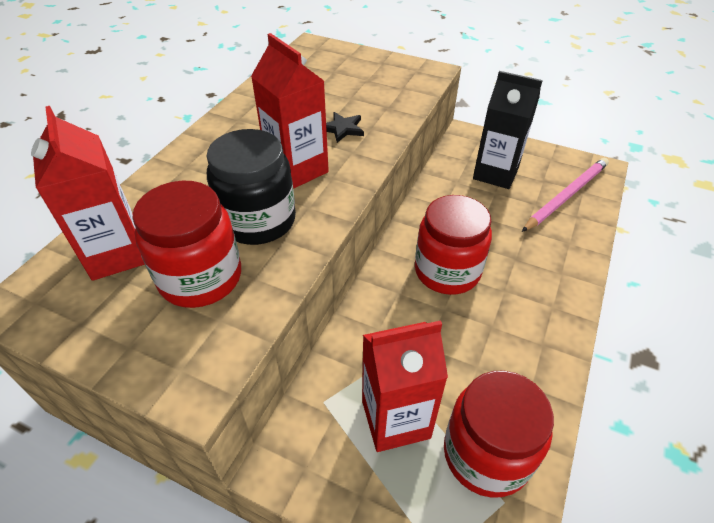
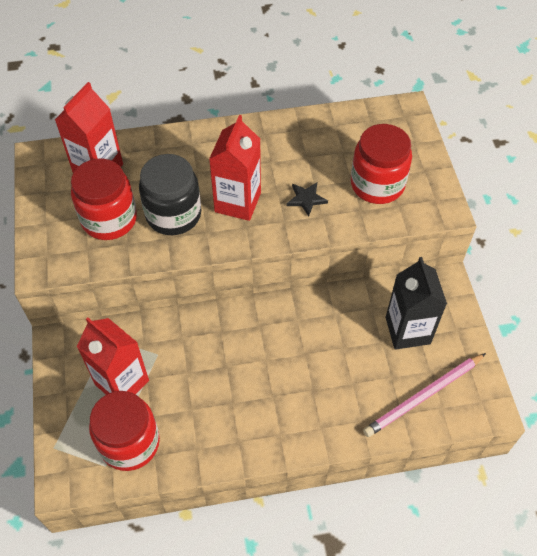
camera: 55 degrees right, 10 degrees up
(447, 271) = (264, 350): red jar -> red jar (377, 184)
(566, 195) = (423, 396): pink pencil -> pink pencil turned 135 degrees clockwise

